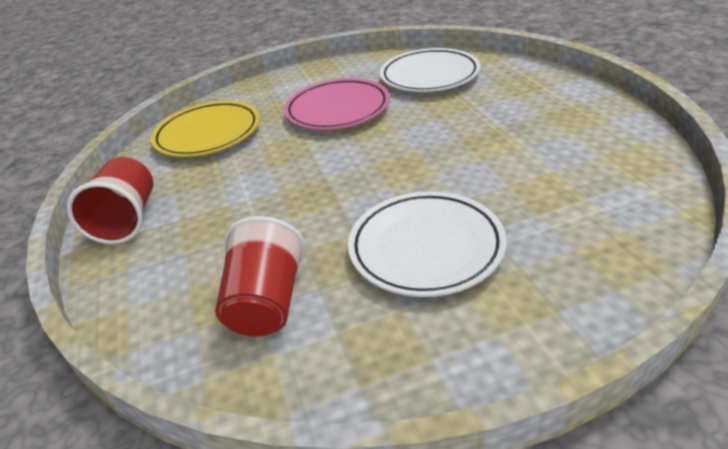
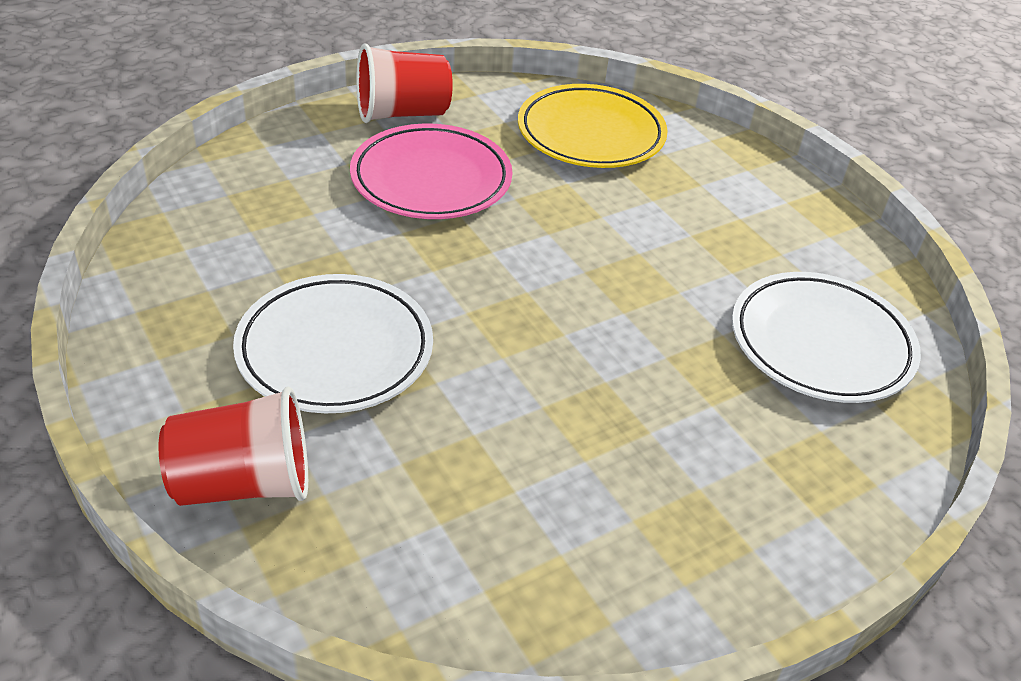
camera: 70 degrees right, 5 degrees up
(267, 303) = (256, 235): red cup -> red cup (244, 483)
(337, 110) = (676, 244): pink plate -> pink plate (431, 180)

